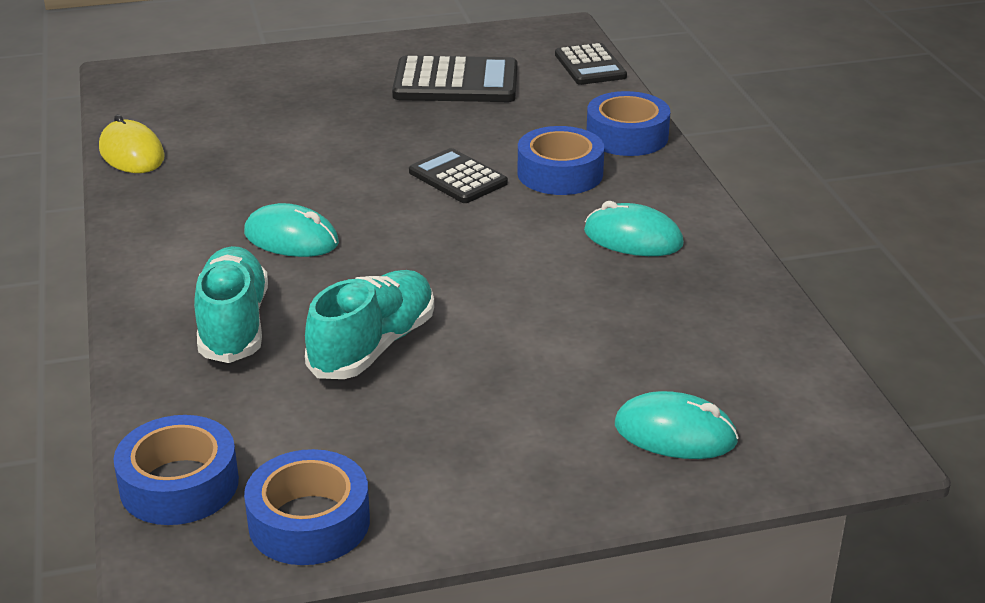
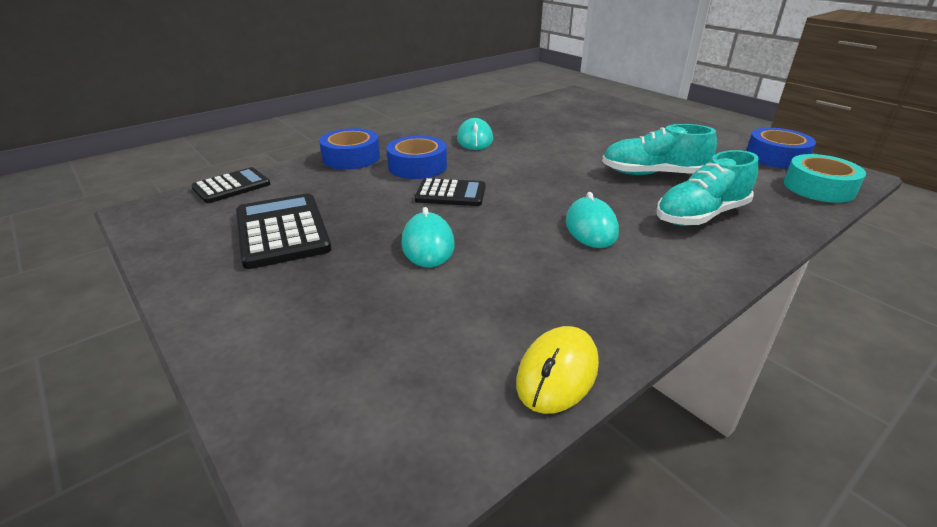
camera: 115 degrees left, 0 degrees up
(179, 484) = (819, 188): blue tape -> turquoise tape
(457, 178) = (451, 193): black calculator -> black calculator turned 105 degrees counterclockwise
(675, 433) = (612, 114): turquoise mouse -> turquoise mouse (428, 244)

